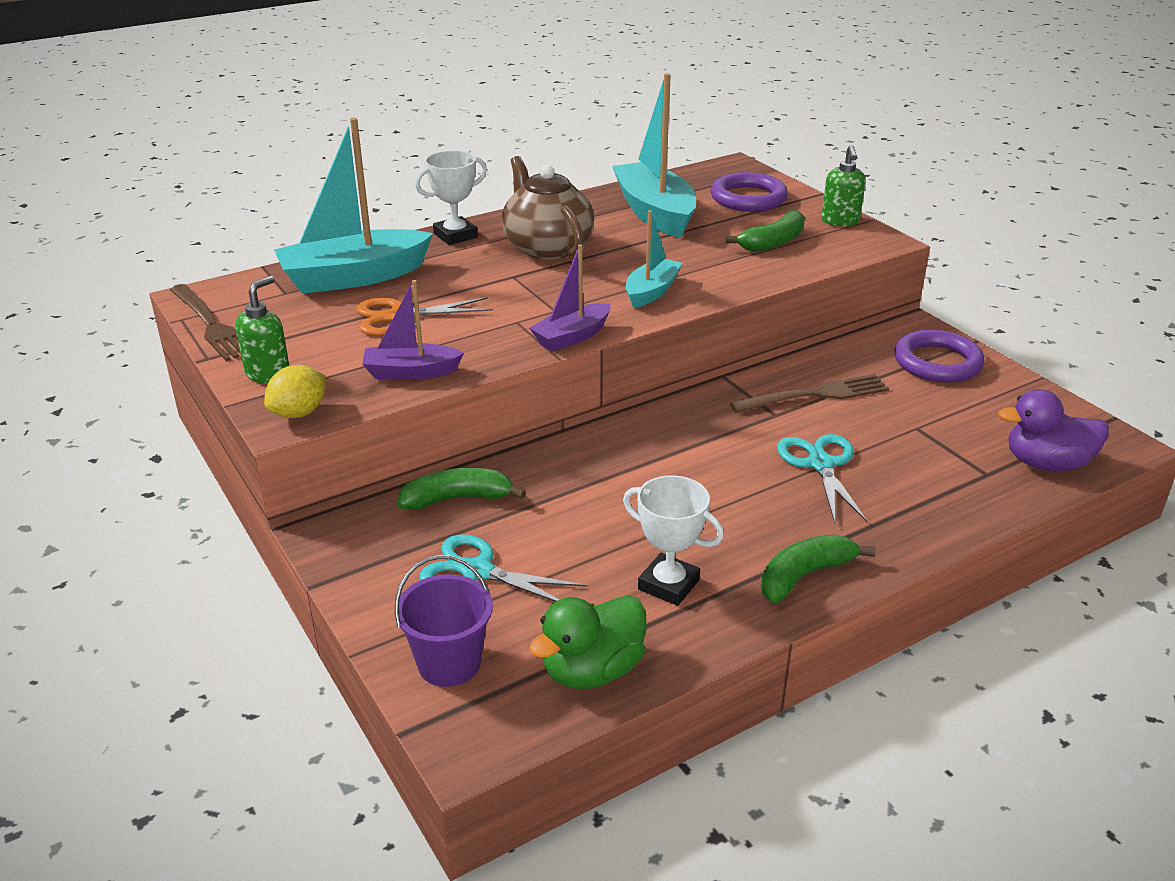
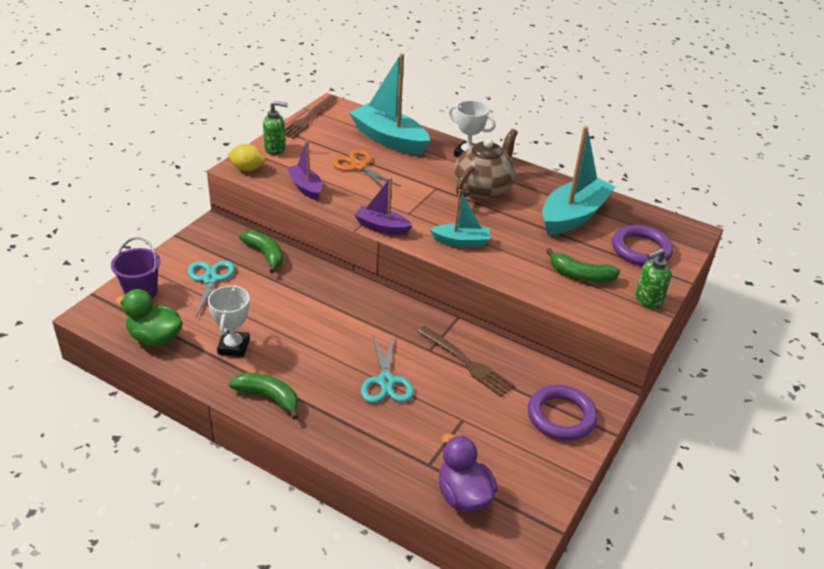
camera: 60 degrees right, 5 degrees up
(820, 464) = (386, 381): turquoise scissors -> turquoise scissors turned 120 degrees clockwise

